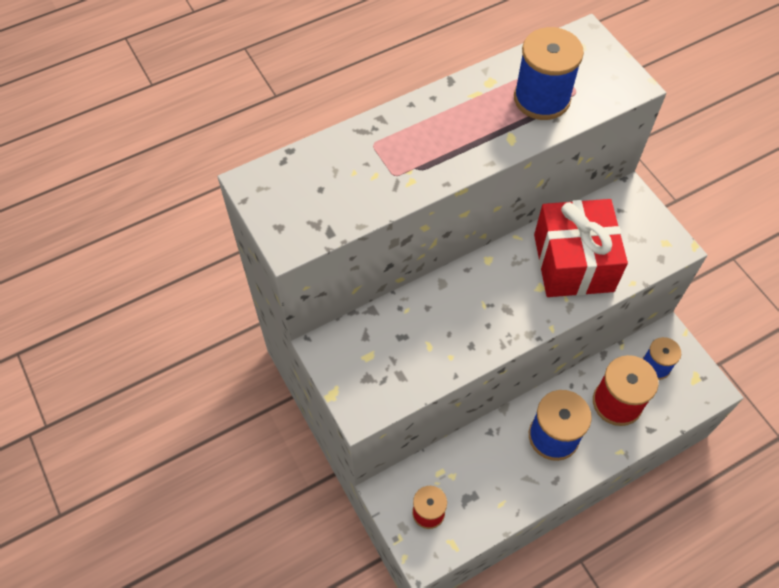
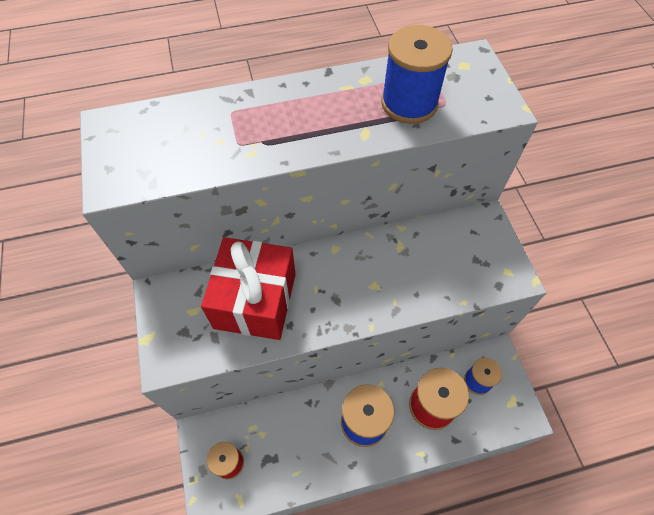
camera: 15 degrees right, 0 degrees up
(573, 263) = (413, 270): red gift -> red gift (255, 300)

